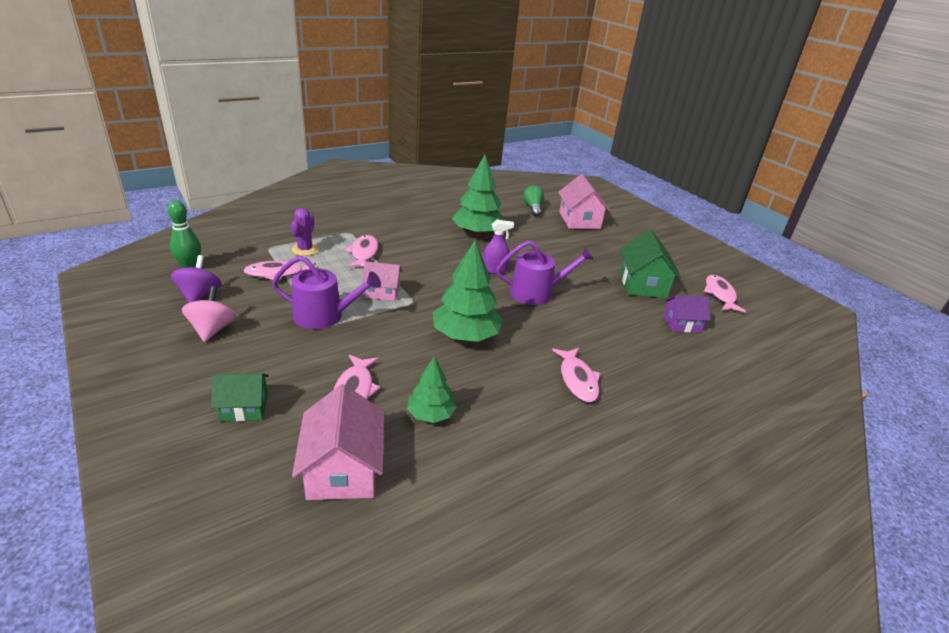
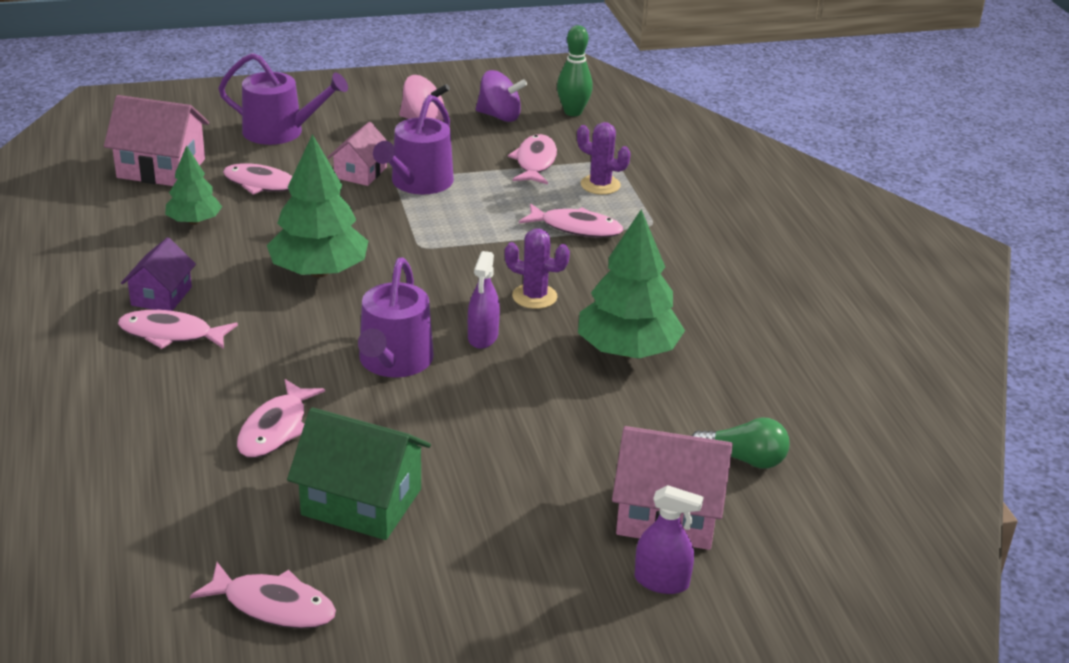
camera: 110 degrees right, 0 degrees up
(244, 407) = (281, 132): green house -> purple watering can
(382, 292) = (457, 228): pink house -> pink house (360, 173)
(446, 259) = (534, 296): none -> purple cactus
(614, 220) = (661, 581): none -> purple spray bottle
(621, 318) = (276, 429): none -> pink fish
(682, 324) = (219, 496): purple house -> purple house (161, 296)

